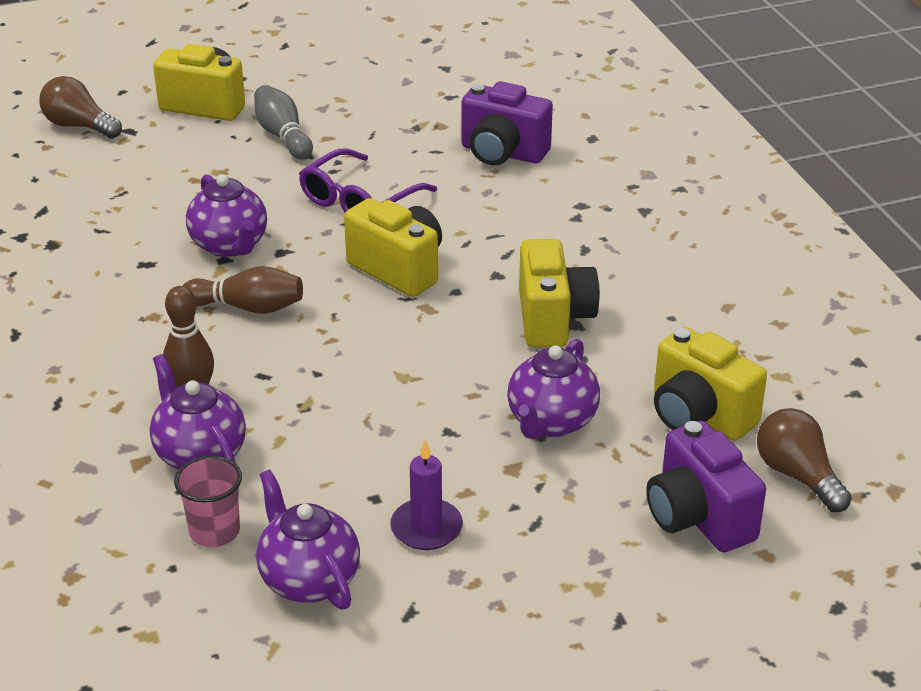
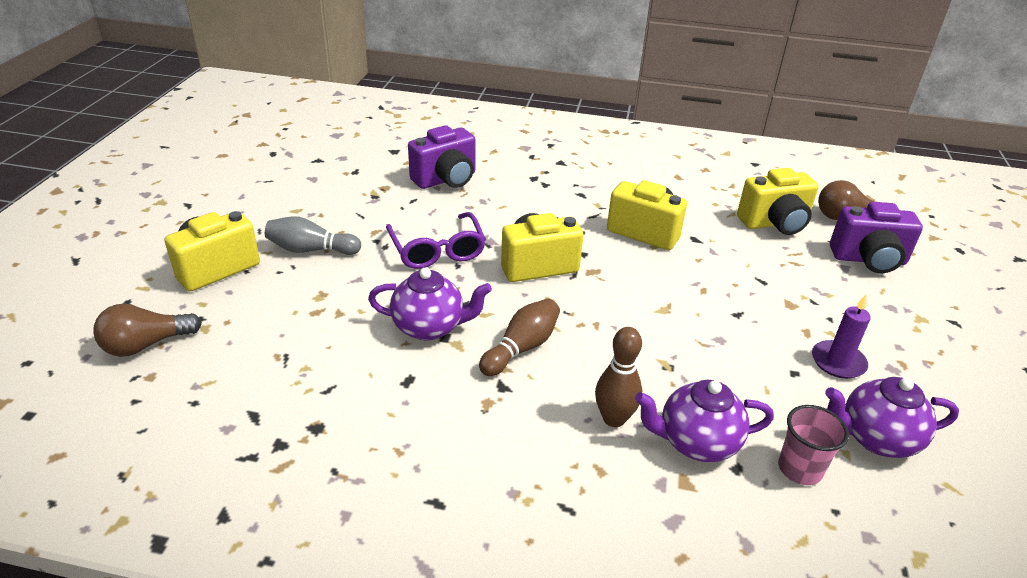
camera: 60 degrees left, 0 degrees up
(551, 422) = (751, 272): purple teapot -> none

